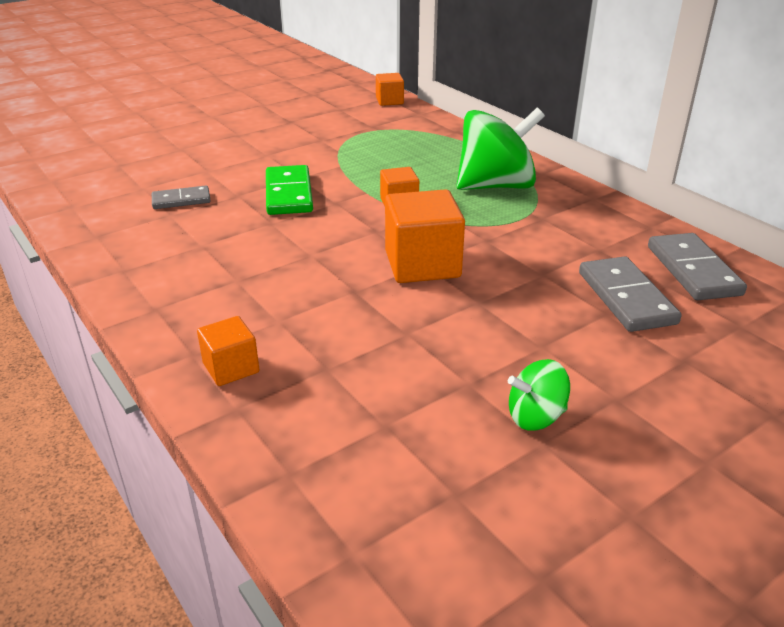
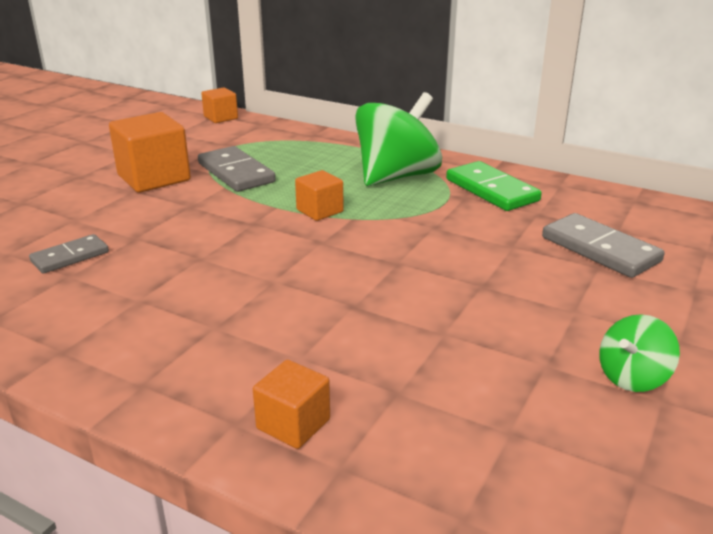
camera: 25 degrees left, 5 degrees down
(288, 194) = (193, 225): green domino -> green domino (491, 190)
(422, 264) = (396, 263): orange cube -> orange cube (154, 178)
(693, 270) = (627, 214): grey domino -> grey domino (235, 173)

